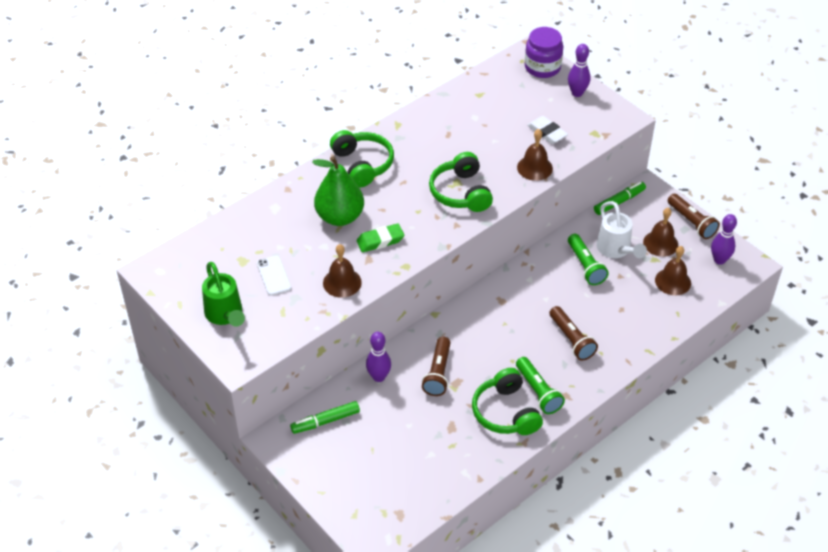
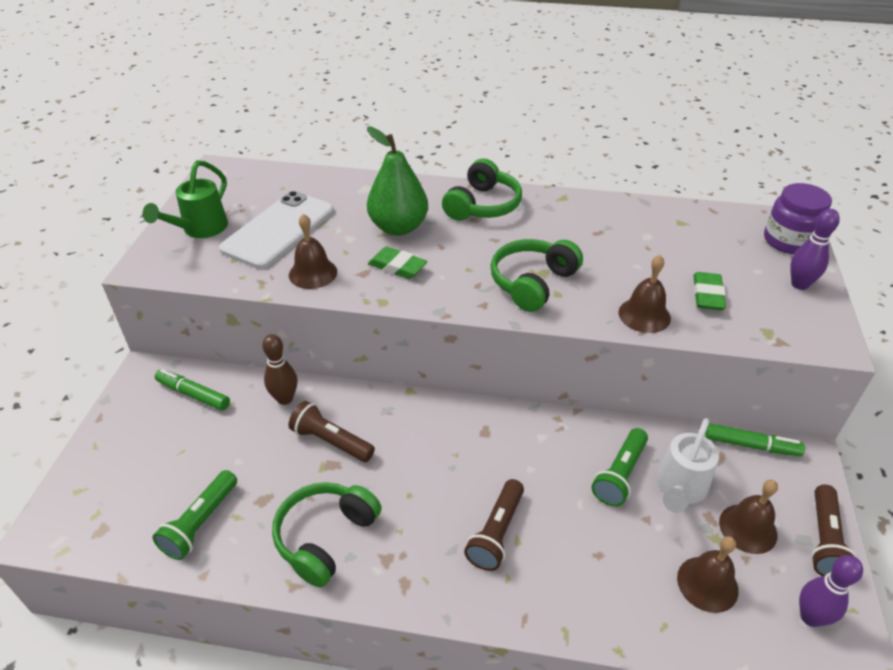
camera: 50 degrees right, 5 degrees down
(273, 275) = (278, 230): white phone -> white phone, size x2.07
(379, 377) = (285, 399): purple bowling pin -> brown bowling pin
(438, 373) = (331, 441): brown flashlight -> brown flashlight turned 60 degrees clockwise
(538, 392) = (384, 550): green flashlight -> green flashlight (200, 523)
(547, 133) = (707, 295): white eraser -> green eraser

